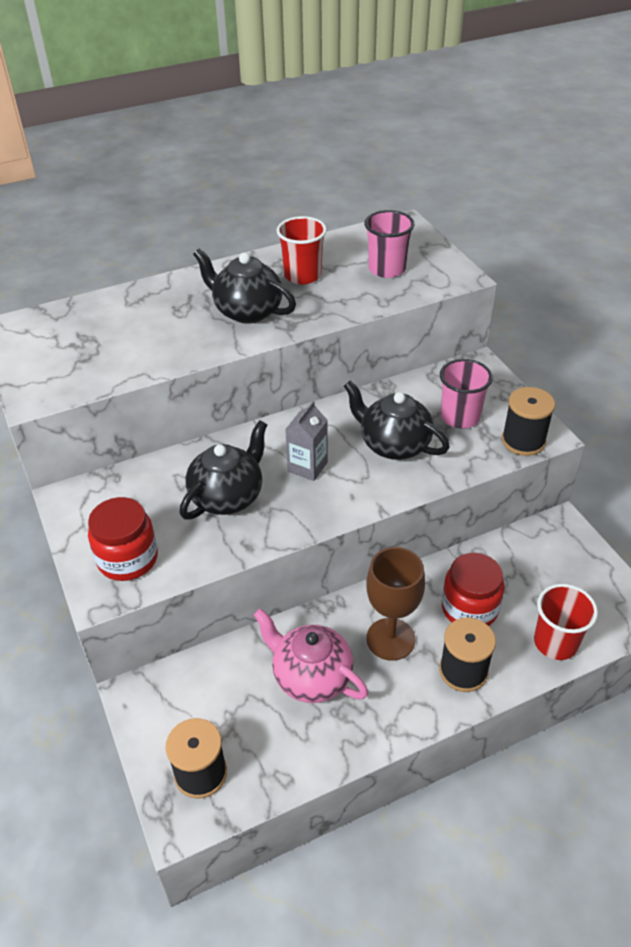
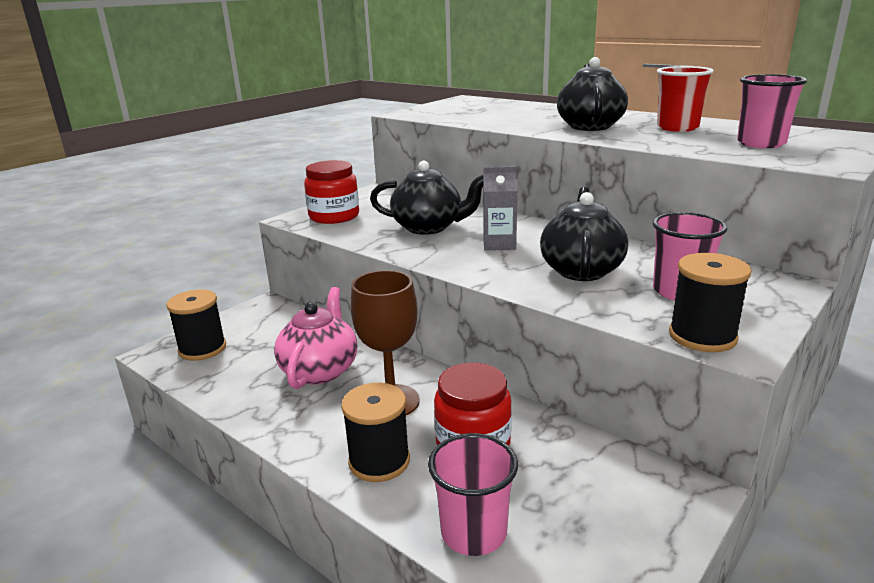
camera: 65 degrees right, 20 degrees down
(555, 642) = (473, 532): red cup -> pink cup

